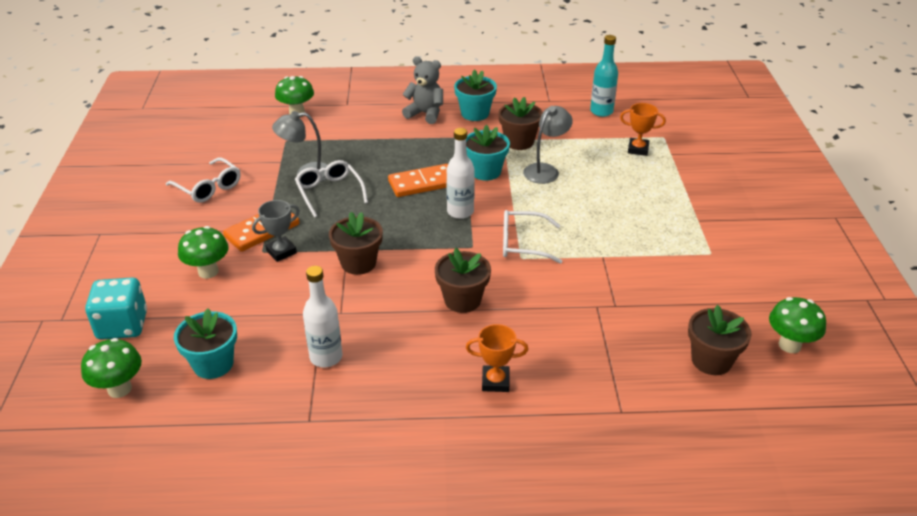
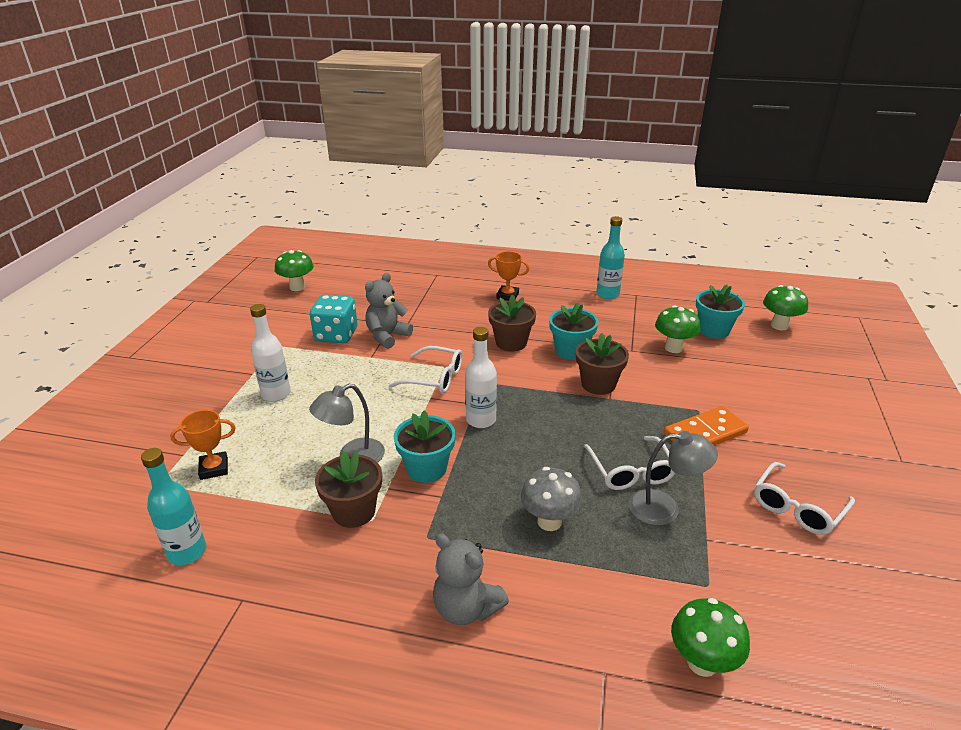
camera: 165 degrees left, 5 degrees down
(122, 325) = (806, 365): turquoise dice -> turquoise dice (336, 335)
(208, 272) = (748, 398): green mushroom -> green mushroom (673, 348)
(209, 188) = (797, 507): white glasses -> white glasses turned 105 degrees counterclockwise
(281, 252) = (678, 407): grey trophy -> none
(326, 357) = (626, 323): white bottle -> white bottle (276, 394)
(351, 413) = (607, 294): none -> turquoise bottle
(386, 155) = (549, 521): none -> grey mushroom
(422, 183) = (511, 464): orange domino -> none
(475, 113) = (383, 590): turquoise flower pot -> turquoise flower pot (571, 350)
(606, 285) = (387, 336): none -> grey teddy bear
(638, 149) = (214, 468): orange trophy -> orange trophy turned 45 degrees counterclockwise
(711, 360) = (357, 287): brown flower pot -> none

